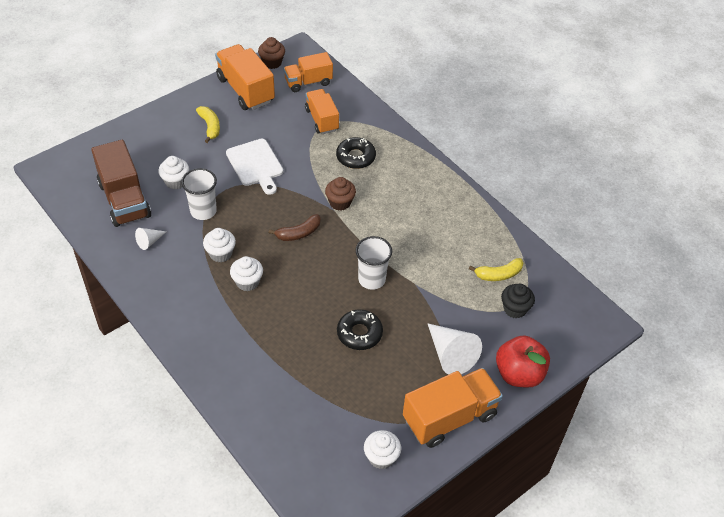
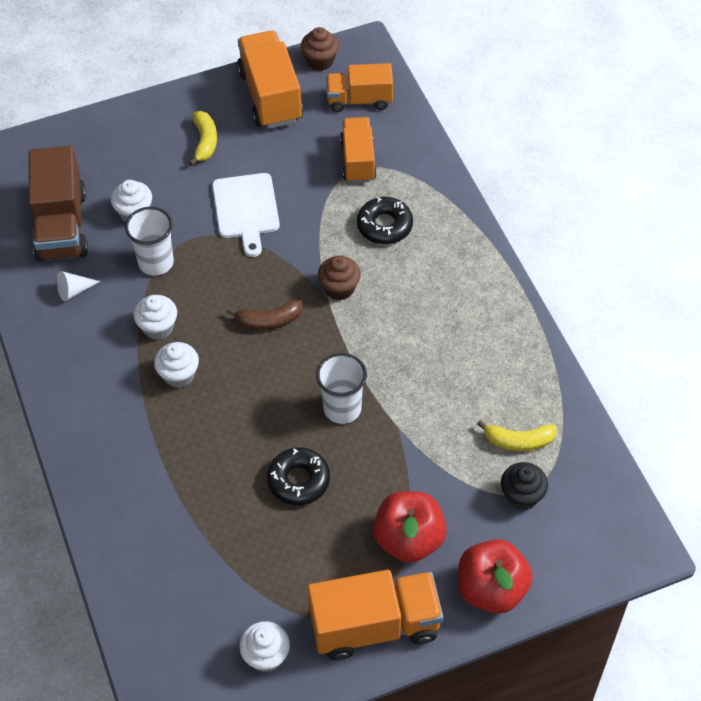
camera: 20 degrees right, 5 degrees up
(450, 355) = (409, 539): white cone -> red apple

